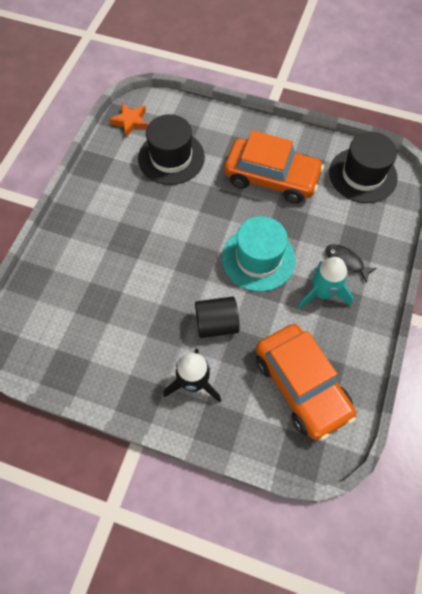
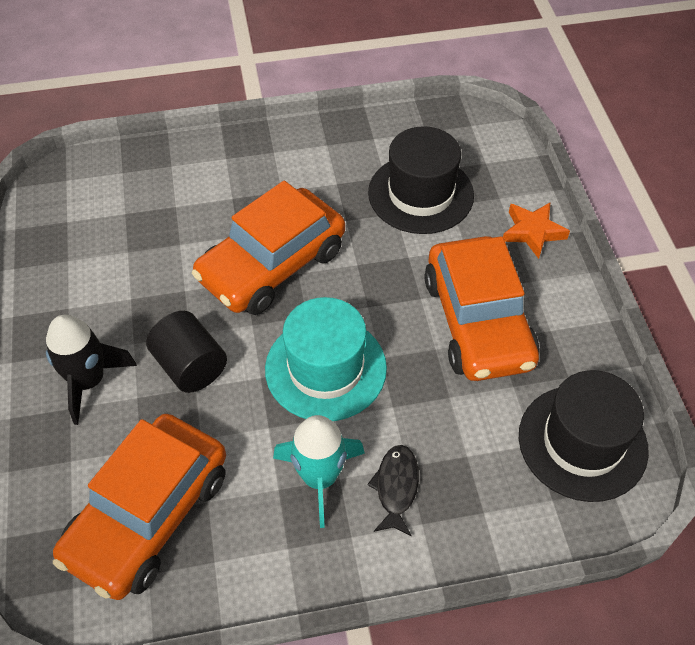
camera: 60 degrees right, 10 degrees down
(130, 122) = (444, 126): orange star -> orange star (532, 232)
(172, 251) = (272, 265): none -> orange car

